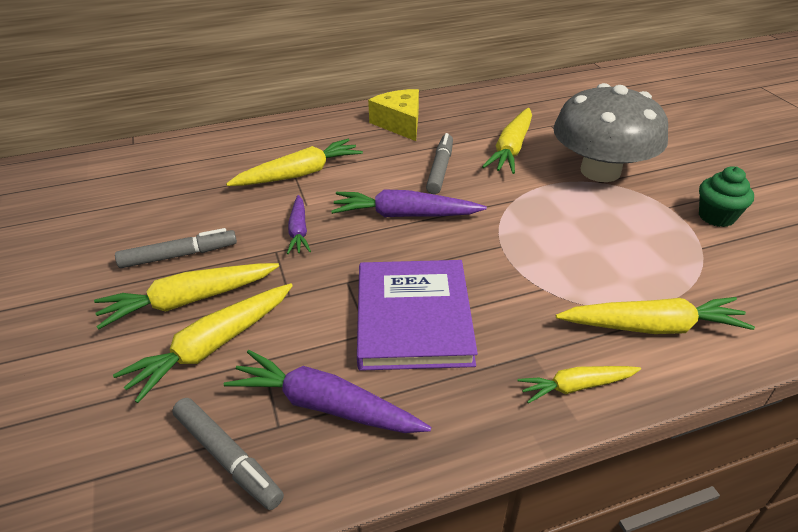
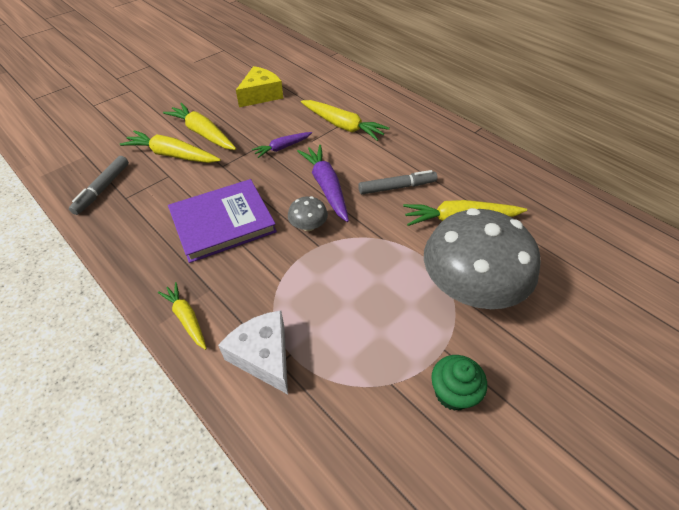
camera: 65 degrees right, 10 degrees up
(179, 255) = (237, 115): grey marker -> none
(324, 405) = (142, 209): purple carrot -> none
(400, 123) = (445, 147): yellow cheese -> yellow cheese (261, 95)
(463, 245) = (308, 225): none -> grey mushroom
(652, 327) = (263, 356): yellow carrot -> white cheese

